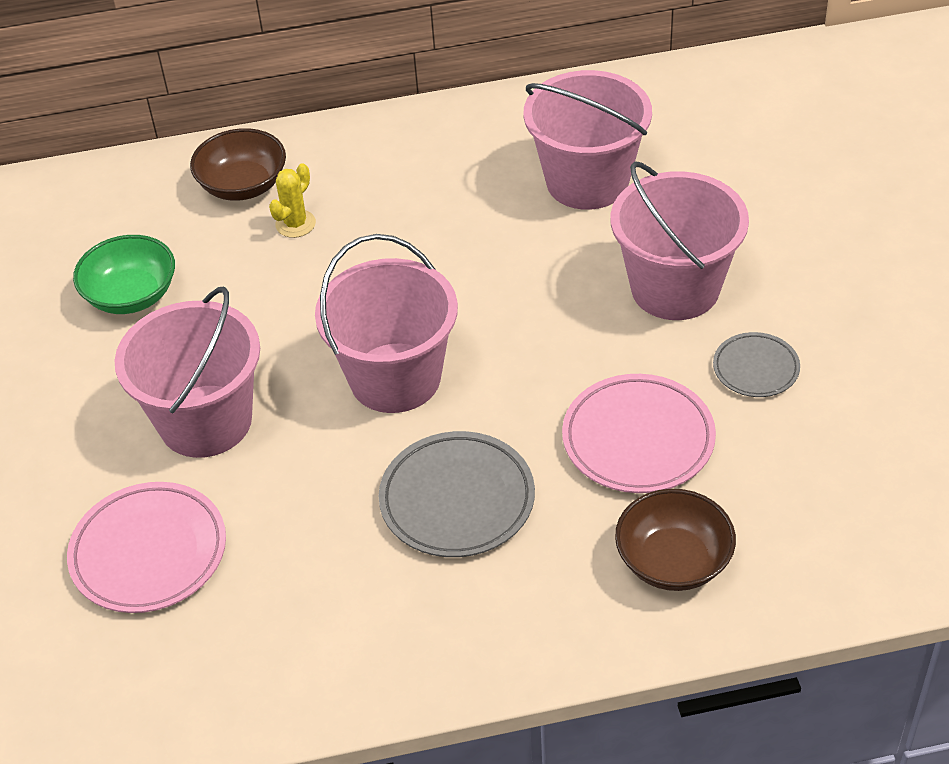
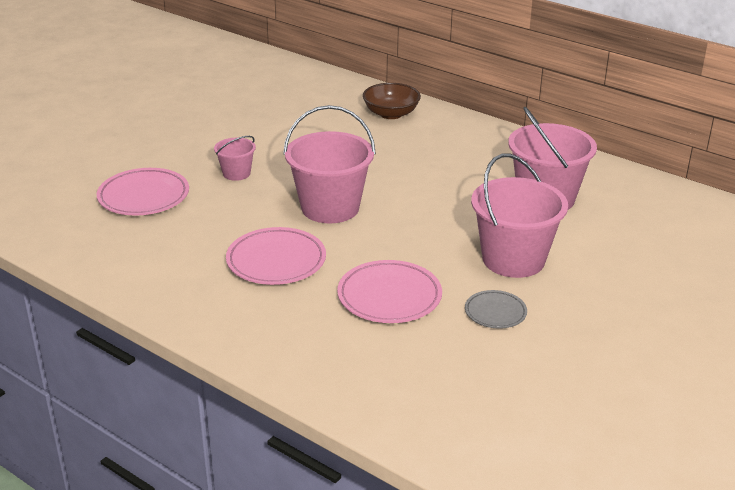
camera: 45 degrees right, 15 degrees down
(131, 295) = (285, 121): green bowl -> none
(205, 421) = (236, 173): pink bucket -> pink bucket, size x0.50
(295, 224) = (387, 137): yellow cactus -> none
(457, 500) = (276, 261): grey plate -> pink plate
(673, 561) = (320, 347): brown bowl -> none

